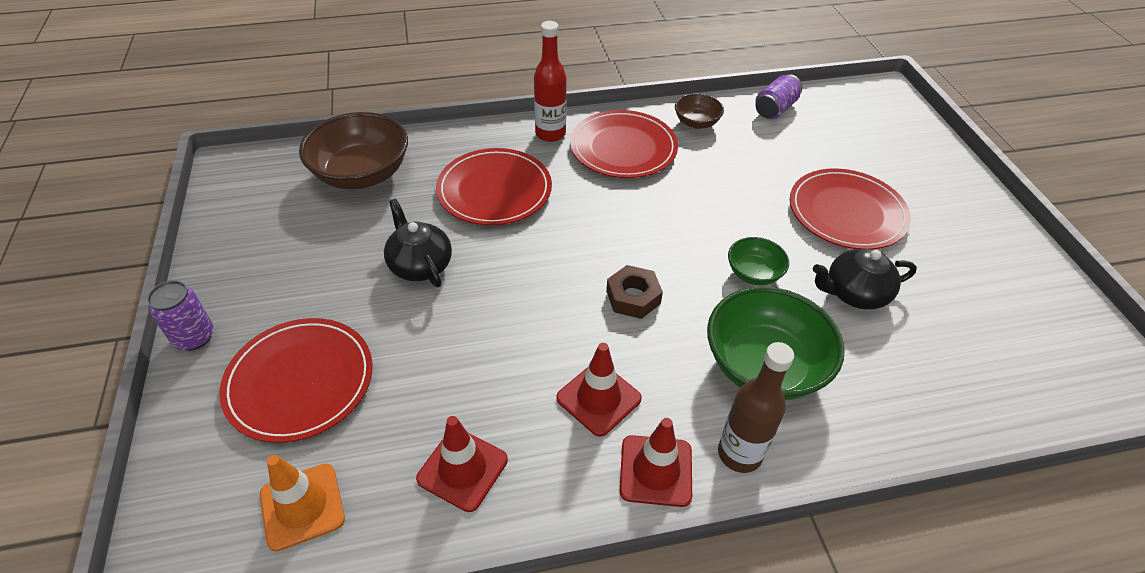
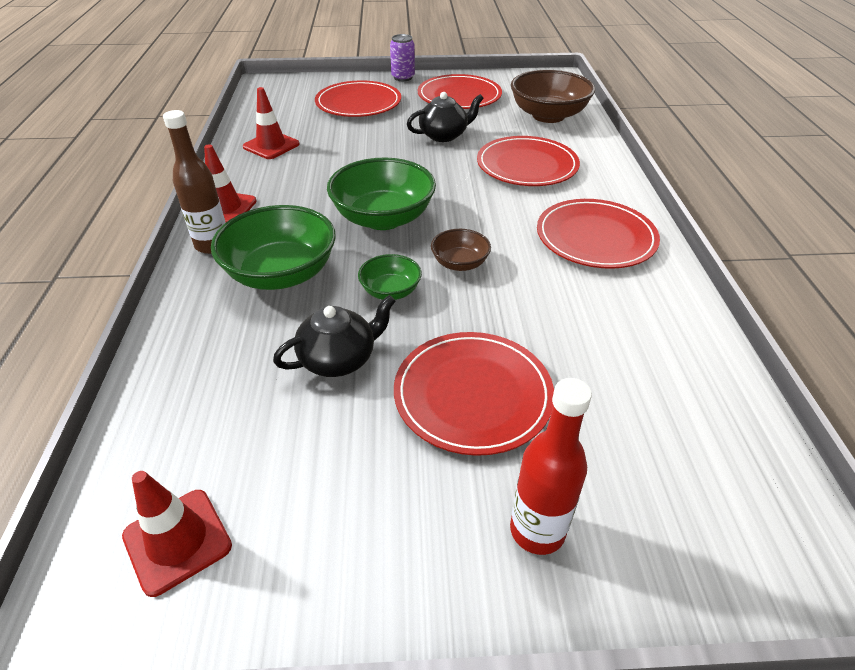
camera: 100 degrees right, 5 degrees down
(287, 260) = (459, 96): none -> red plate
(302, 506) = (278, 107): orange traffic cone -> none
(550, 134) = (614, 197): red bottle -> red bottle (537, 530)
(598, 398) = (294, 193): red traffic cone -> red traffic cone (177, 541)
(633, 297) = (383, 218): brown nut -> green bowl
(696, 122) = (656, 298): brown bowl -> brown bowl (460, 263)
(775, 109) = (709, 383): purple can -> none
(854, 293) = (339, 359): black teapot -> black teapot turned 60 degrees clockwise

